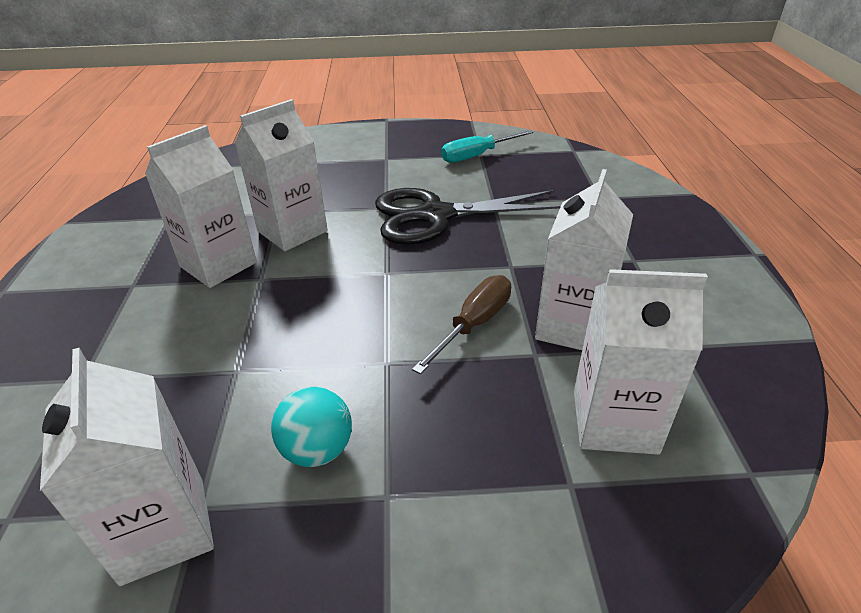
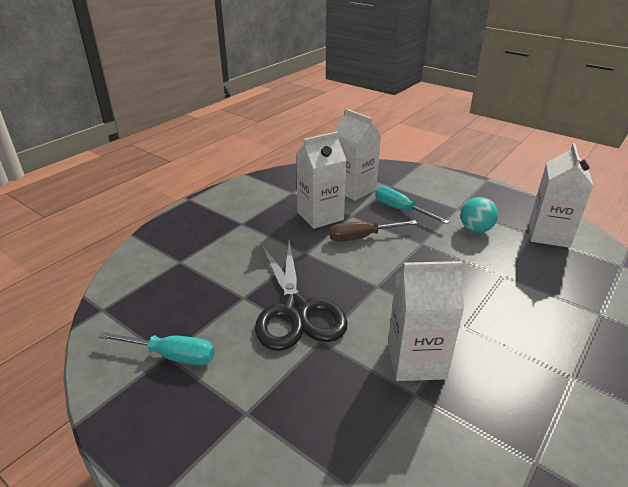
camera: 140 degrees left, 5 degrees down
(218, 264) = (494, 358): white carton -> none
(436, 216) = (295, 309): black scissors -> black scissors turned 45 degrees clockwise
(480, 419) = (401, 210): none -> turquoise screwdriver

